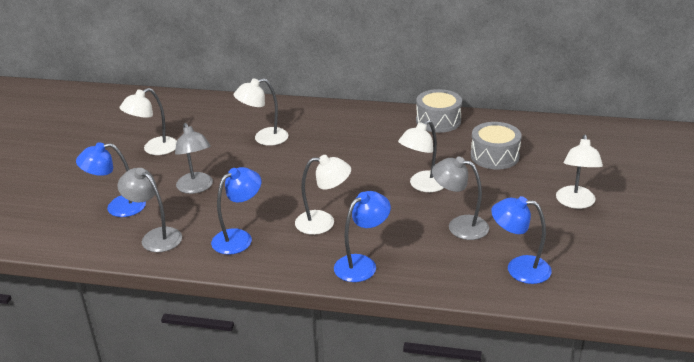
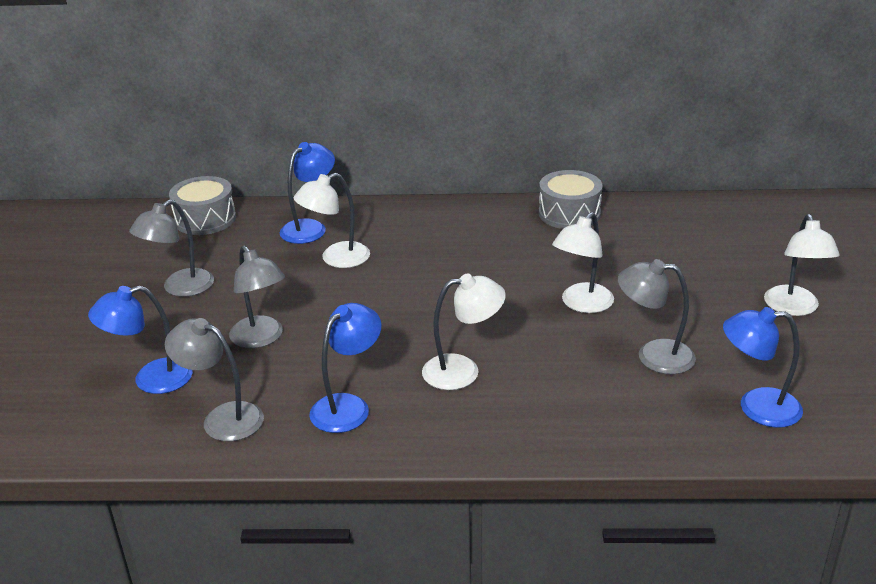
camera: 10 degrees left, 0 degrees up
(154, 149) = (180, 288): white lamp -> grey lamp
(362, 264) = (539, 425): blue lamp -> blue lamp (310, 227)
(494, 156) = (662, 254): grey drum -> grey drum (205, 219)

